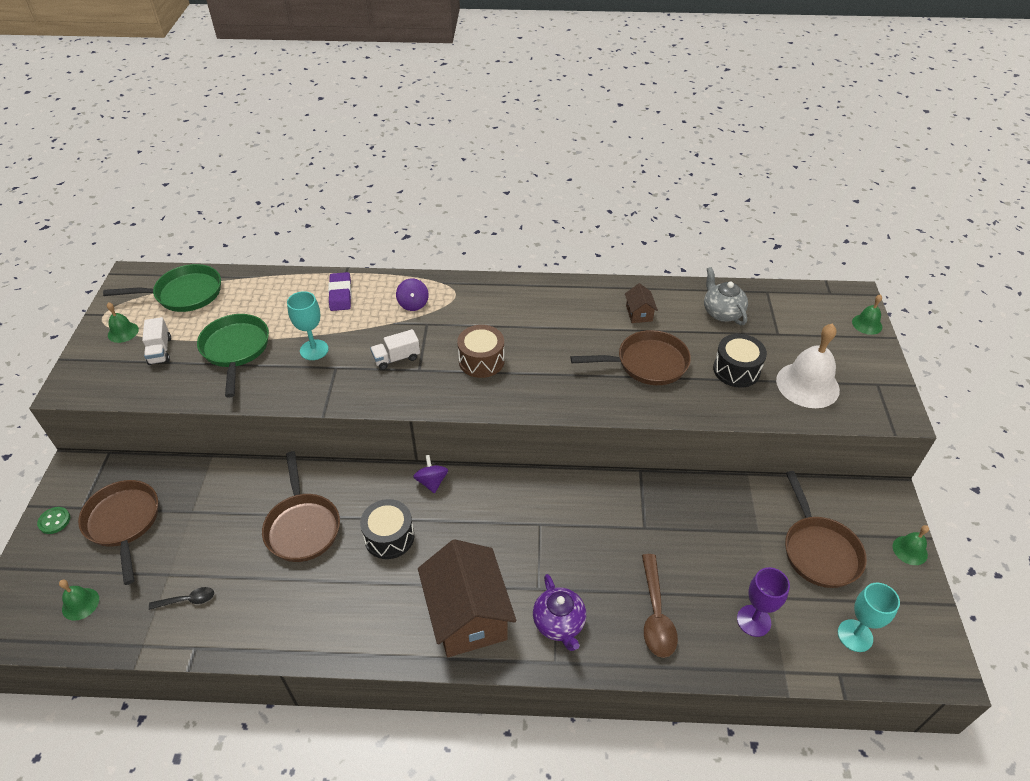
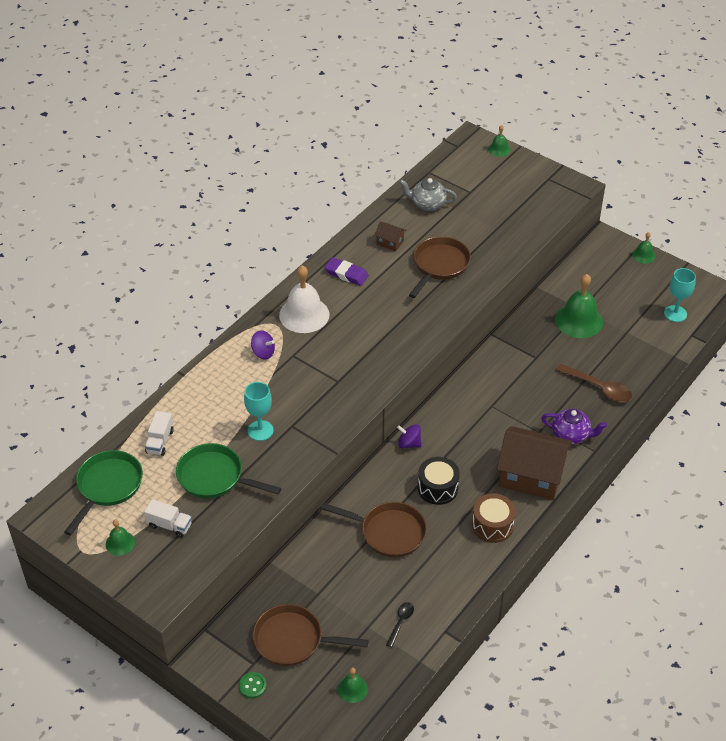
camera: 55 degrees left, 0 degrees up
(340, 294) = (209, 389): purple eraser -> purple eraser (346, 274)
(396, 358) = (314, 388): white truck -> white truck (160, 441)
(481, 361) = (360, 344): brown drum -> brown drum (492, 525)
(736, 370) = (483, 229): black drum -> none
(738, 539) = (579, 320): none -> green bell
(753, 620) = (635, 348): purple goblet -> none
(807, 385) = (522, 207): white bell -> white bell (304, 314)
(819, 551) = (614, 292): brown pan -> none

